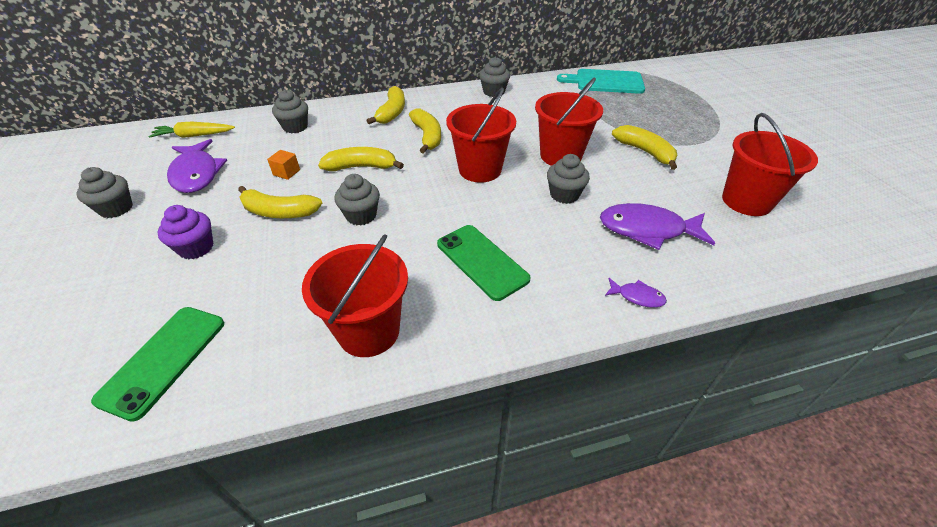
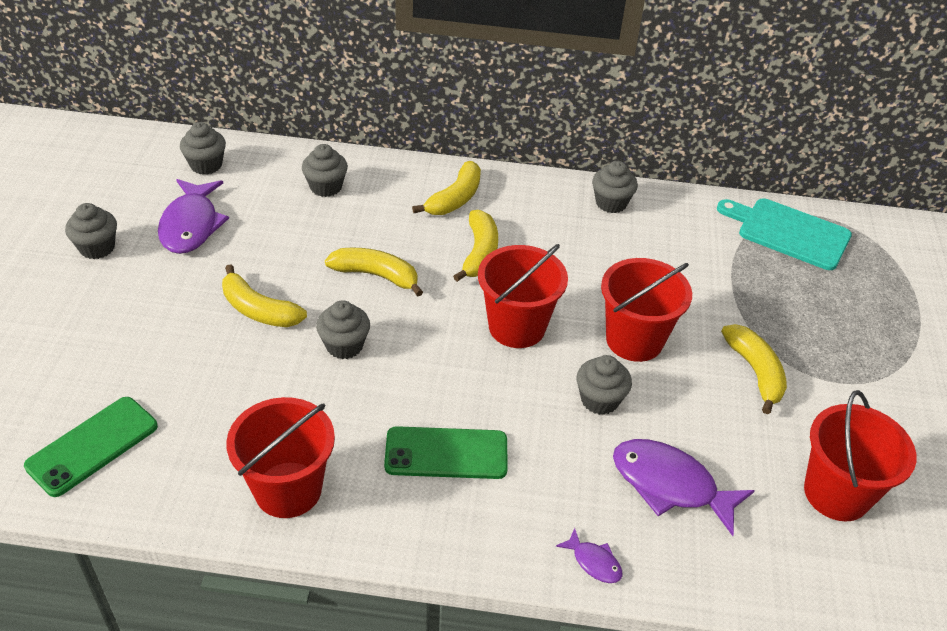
camera: 20 degrees right, 0 degrees up
(194, 136) = (206, 165): yellow carrot -> grey cupcake
(196, 248) = (159, 327): purple cupcake -> none
(286, 172) = (288, 255): orange cube -> none
(481, 261) = (446, 453): green phone -> green phone turned 75 degrees counterclockwise

